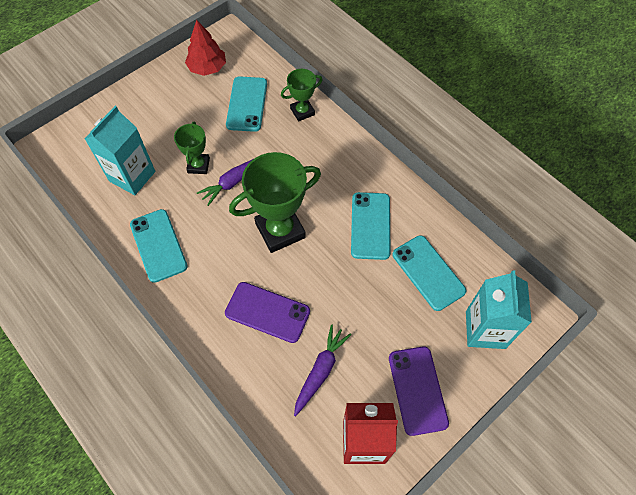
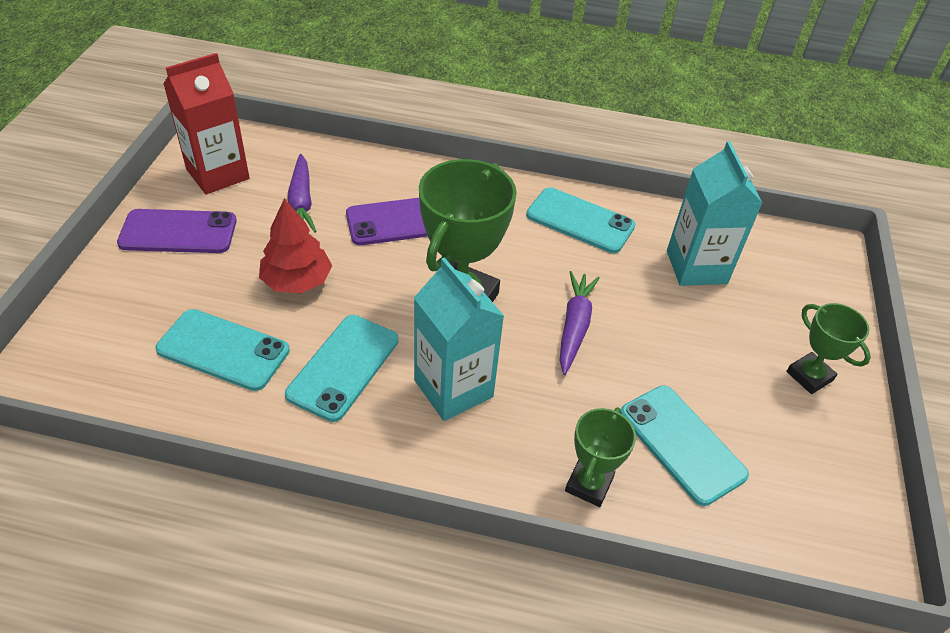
camera: 140 degrees right, 15 degrees down
(198, 165) = (640, 320): green trophy -> green trophy (809, 376)
(207, 68) = (809, 469): red tree -> red tree (297, 281)
(370, 225) = (343, 367): turquoise phone -> turquoise phone turned 60 degrees clockwise
(417, 390) = (178, 232): purple phone -> purple phone turned 45 degrees counterclockwise
(485, 329) = (111, 323): turquoise carton -> turquoise carton (453, 388)

